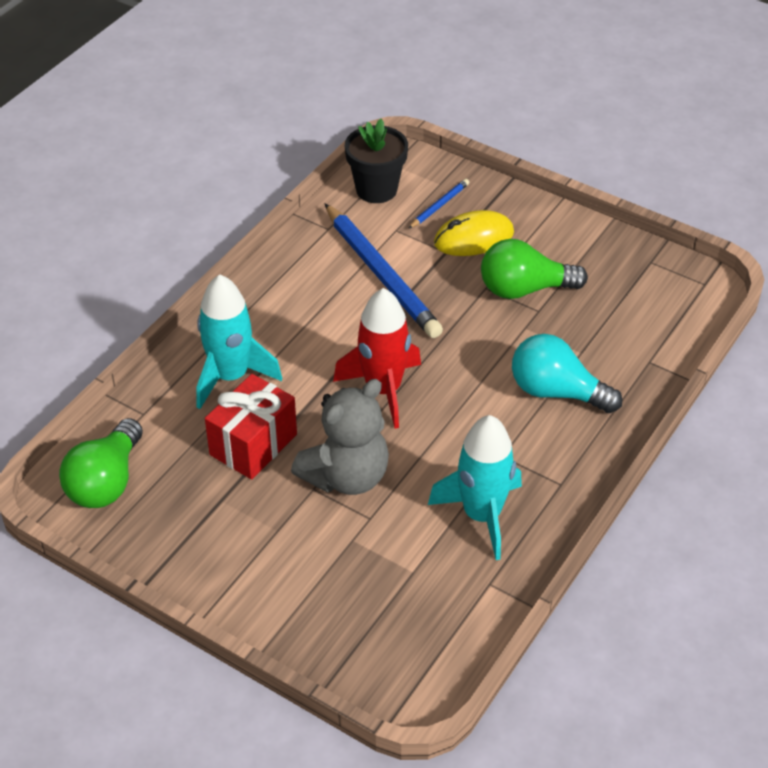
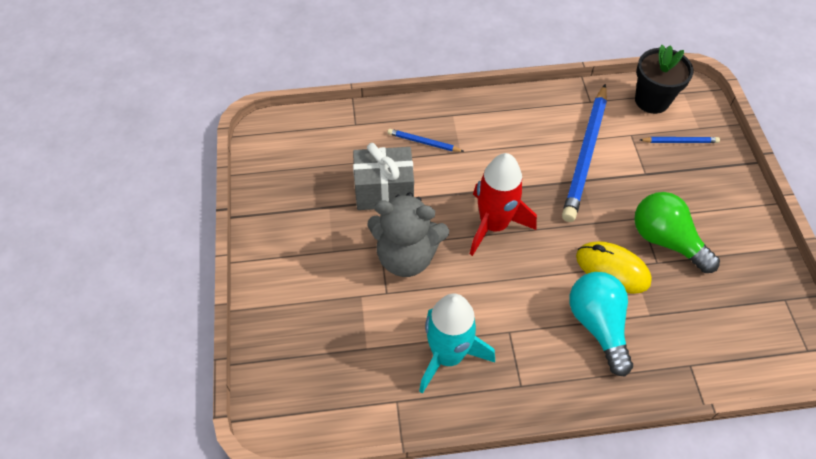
camera: 50 degrees right, 10 degrees up
(106, 481) = (292, 144): green light bulb -> none
(231, 376) = (423, 142): turquoise rocket -> blue pencil
(253, 444) = (384, 191): red gift -> grey gift
(473, 238) = (675, 180): yellow mouse -> yellow mouse (612, 269)

